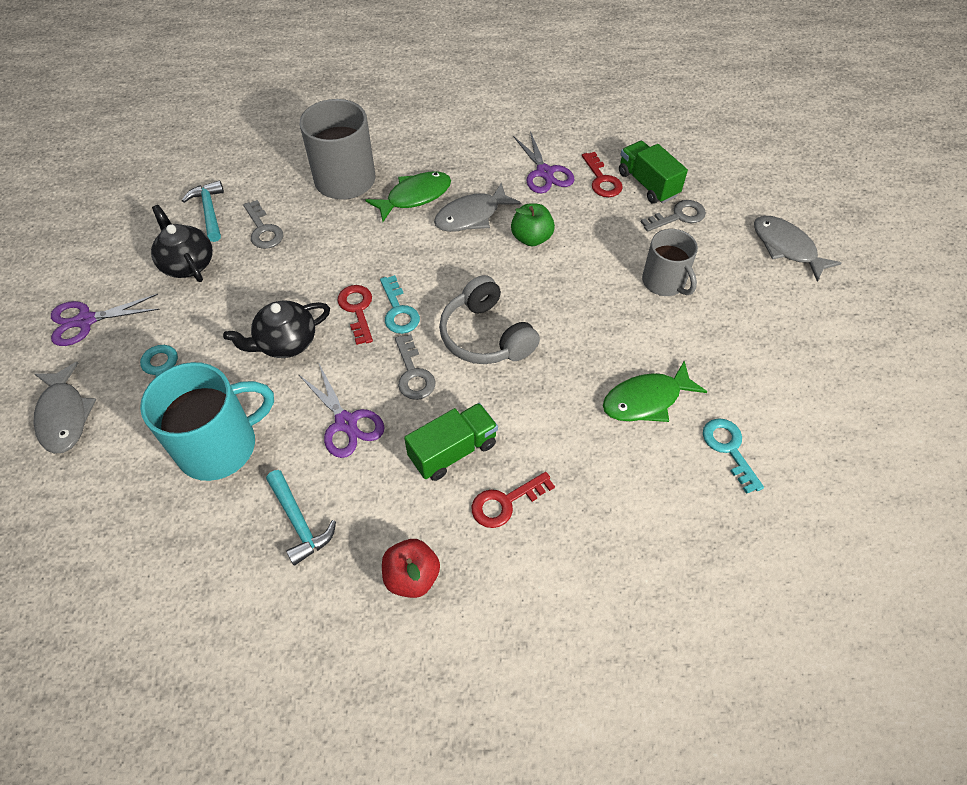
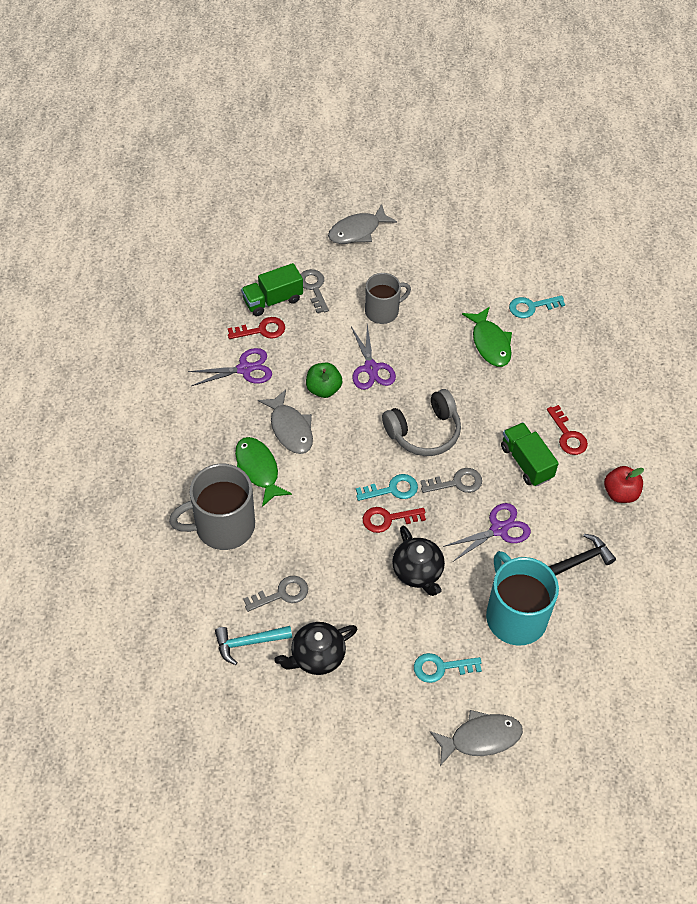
camera: 85 degrees left, 0 degrees up
(86, 321) = (377, 737): purple scissors -> purple scissors (371, 368)
(299, 522) = (581, 560): turquoise hammer -> black hammer

